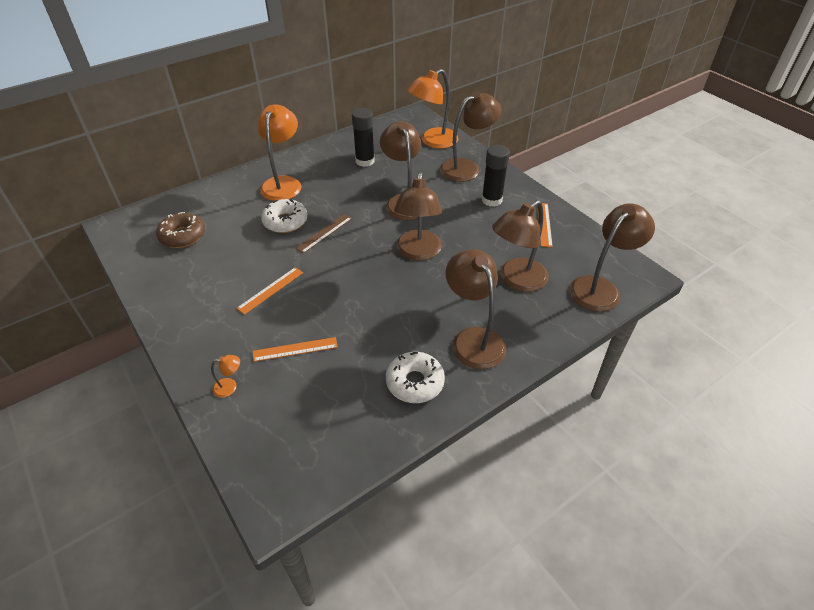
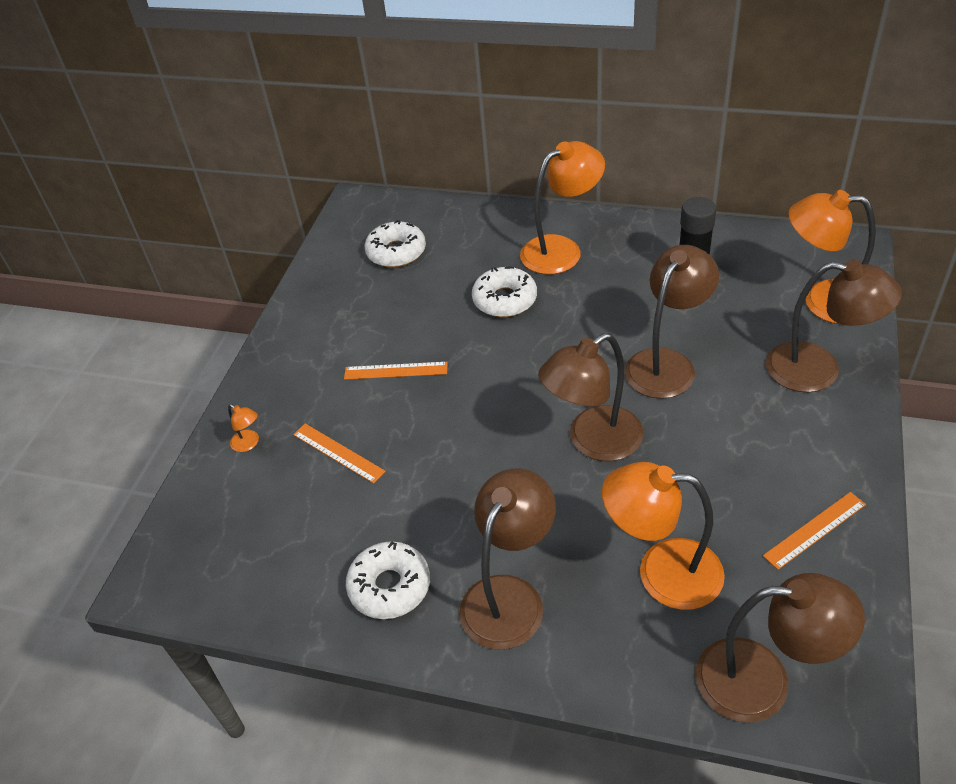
camera: 55 degrees right, 0 degrees up
(182, 236) = (396, 252): brown donut -> white donut
(324, 233) = (525, 342): brown ruler -> none
(491, 200) = (787, 441): black glue stick -> none
(516, 280) = (662, 572): brown lamp -> orange lamp

